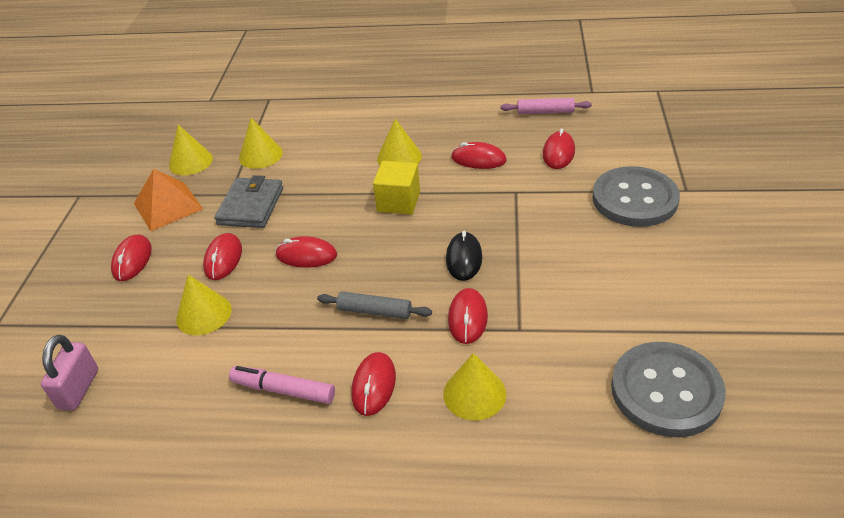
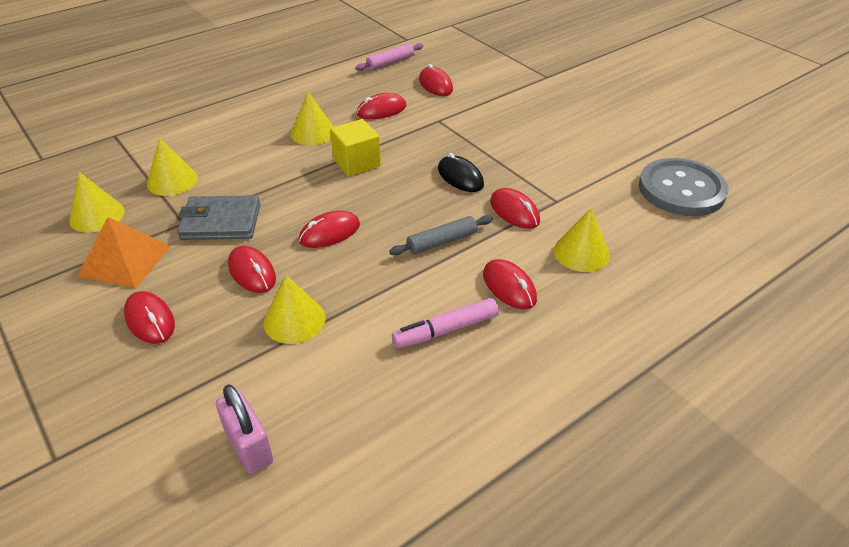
camera: 45 degrees left, 0 degrees up
(251, 206) = (221, 222): grey wallet -> grey wallet turned 60 degrees counterclockwise
(634, 199) = (523, 94): grey button -> none

